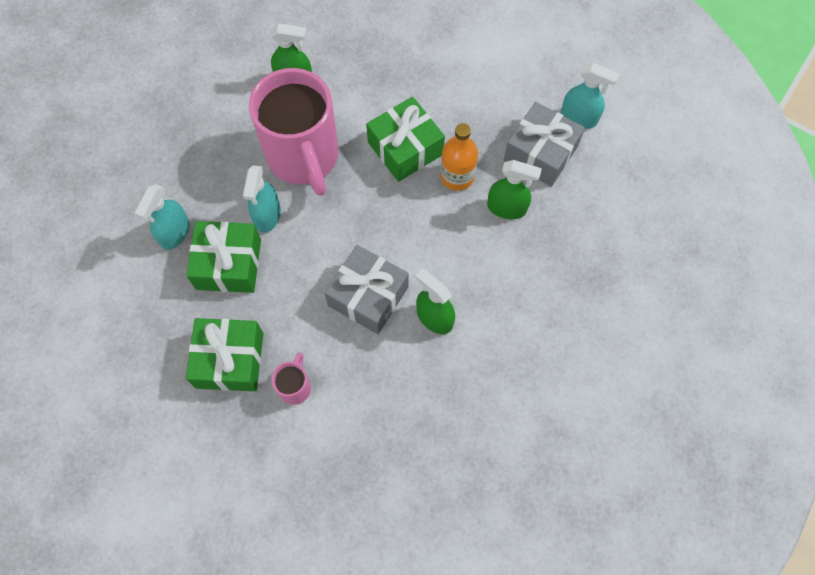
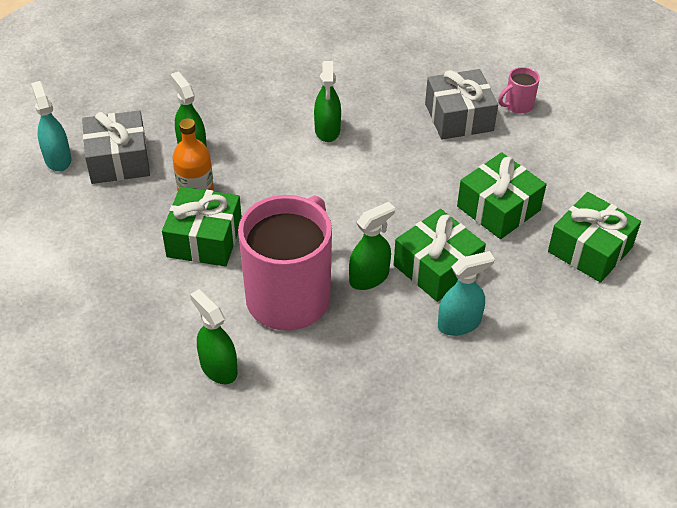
camera: 135 degrees left, 20 degrees down
(128, 382) = (590, 249): none -> green gift
(267, 215) = (369, 277): turquoise spray bottle -> green spray bottle
(295, 387) = (466, 162): pink mug -> pink mug (517, 105)
(368, 296) = (356, 172): grey gift -> grey gift (459, 117)

